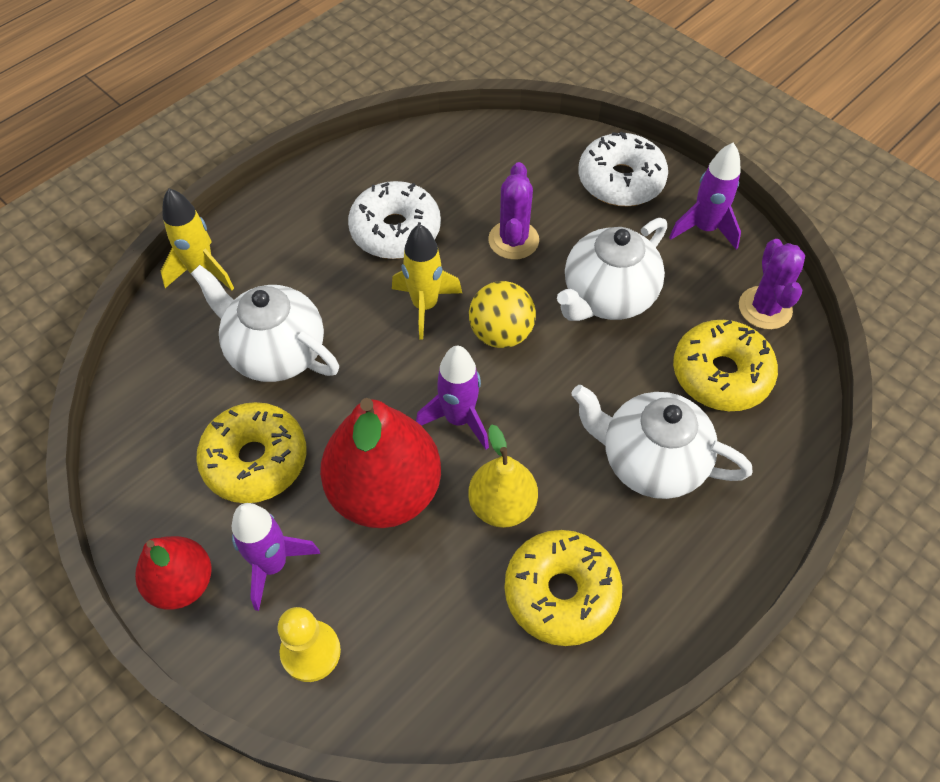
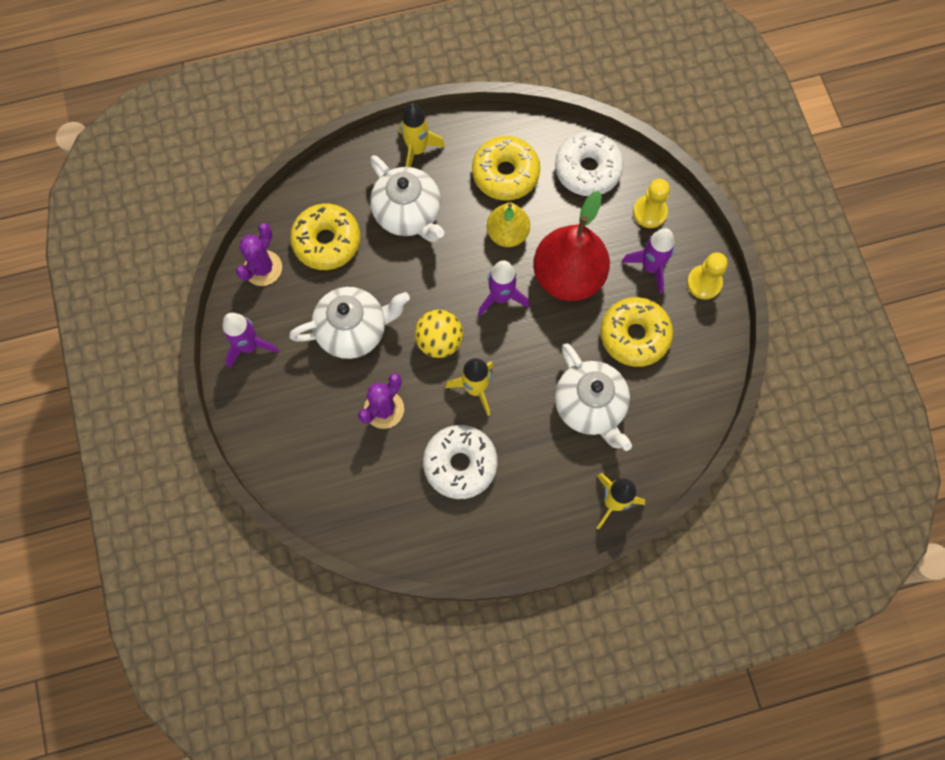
camera: 150 degrees left, 15 degrees up
(182, 583) = (704, 283): red pear -> yellow pawn
(620, 181) = (273, 419): white donut -> white donut (587, 169)
(709, 557) = (417, 150): none -> yellow rocket

